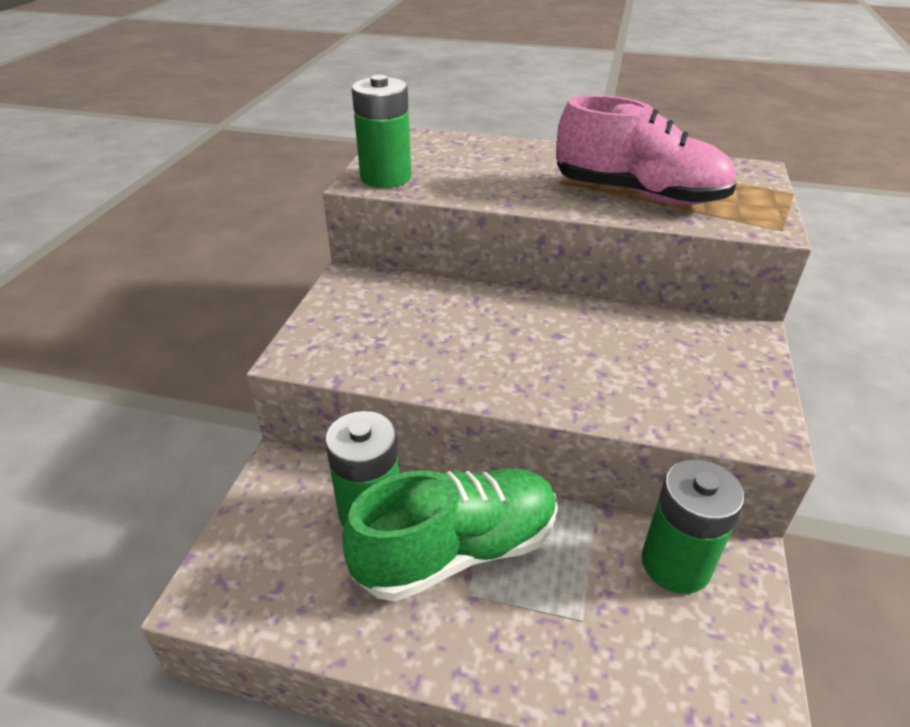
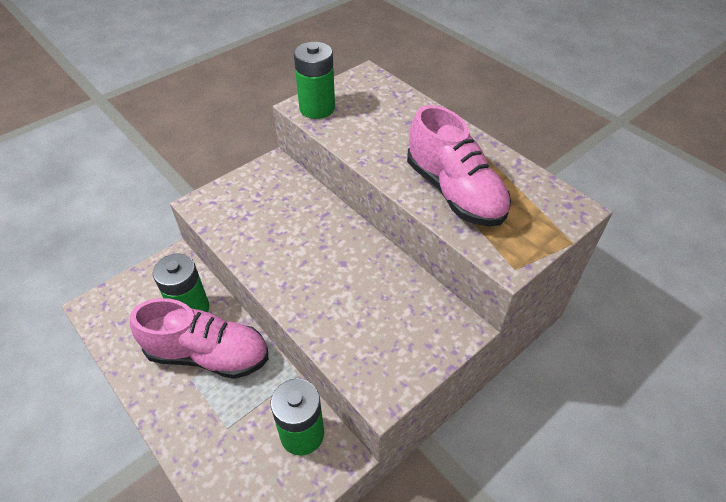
camera: 35 degrees right, 10 degrees up
(457, 550) = (208, 354): green shoe -> pink shoe

